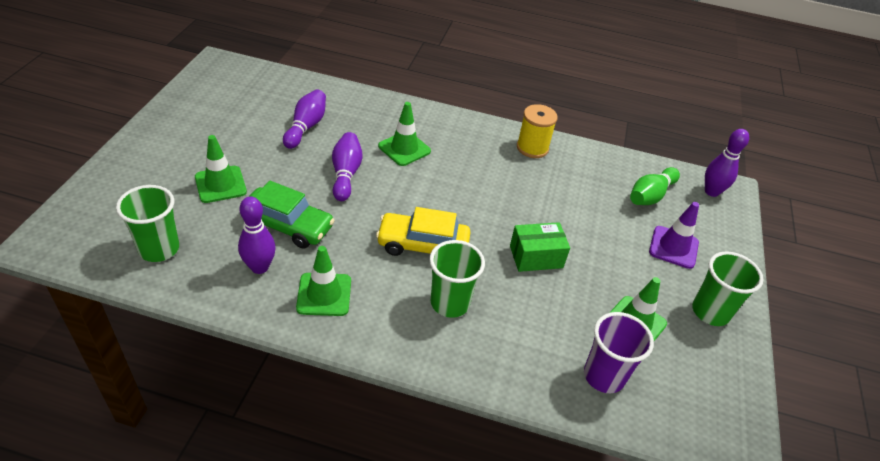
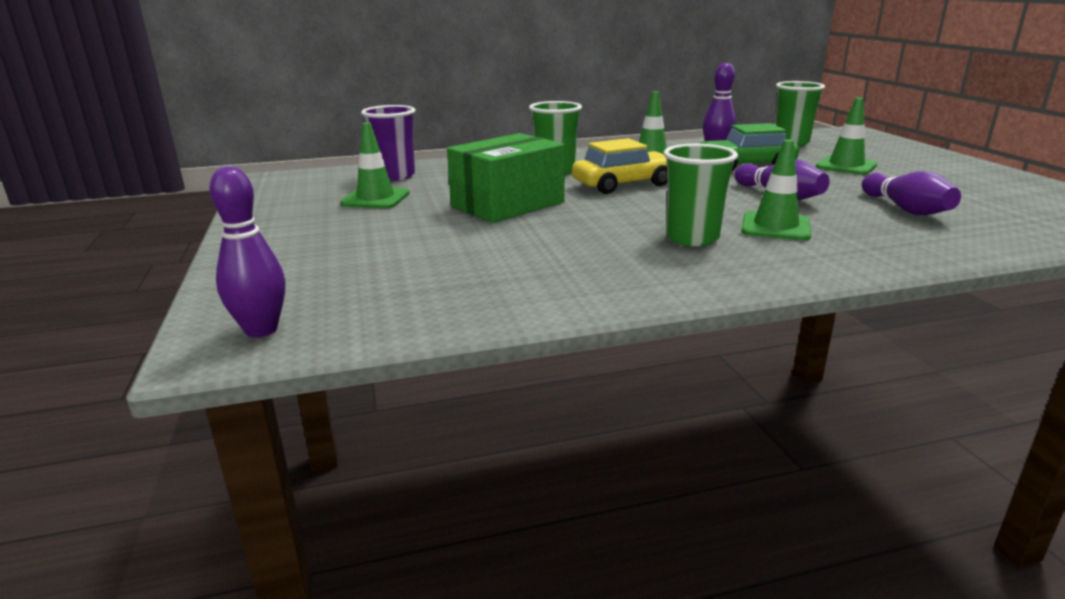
camera: 155 degrees right, 20 degrees down
(532, 148) = (627, 282): yellow spool -> none
(536, 257) = (507, 204): green box -> green box, size x1.60
(650, 195) = (386, 289): green bowling pin -> none
(673, 247) = (337, 251): purple traffic cone -> none
(710, 312) = (285, 221): green cup -> green cup (692, 238)

